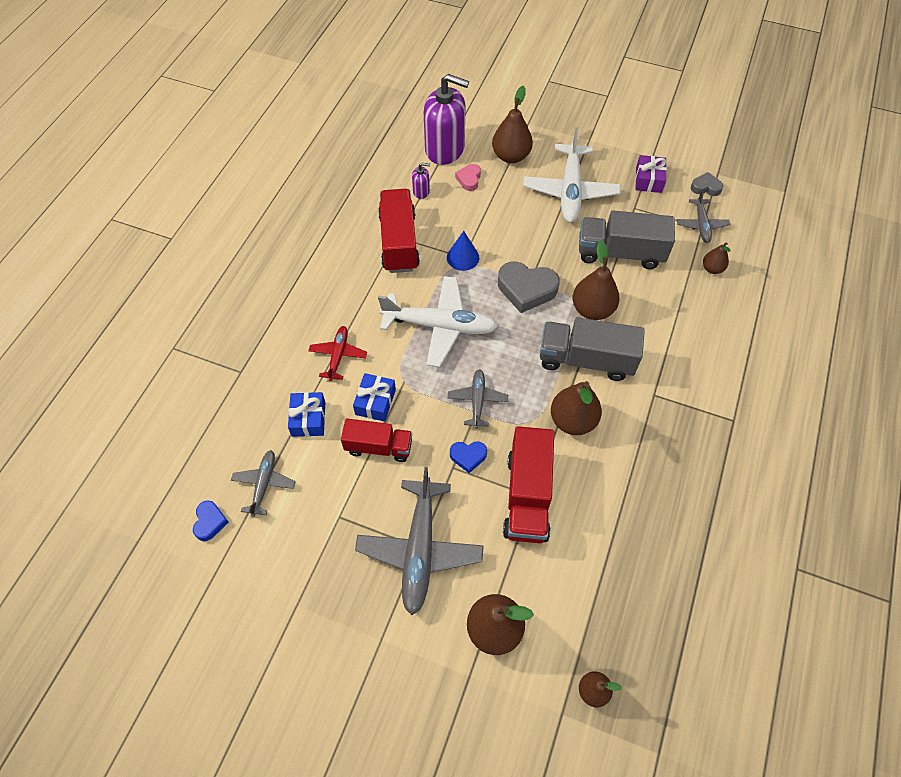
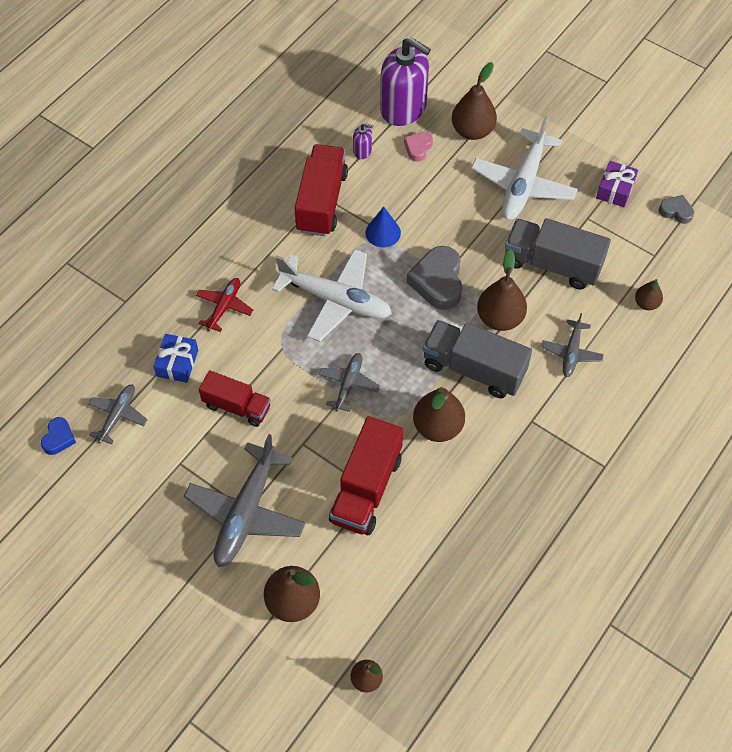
camera: 15 degrees right, 0 degrees up
(375, 402) = (247, 362): blue gift -> none
(468, 456) = (321, 437): blue heart -> none
(526, 289) = (438, 282): grey heart -> grey heart turned 60 degrees clockwise
(701, 225) = (654, 252): grey plane -> grey plane (571, 352)

